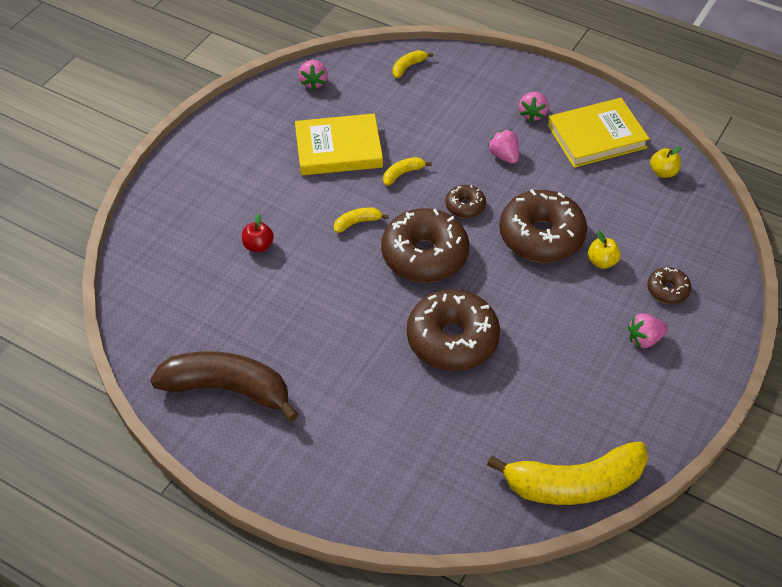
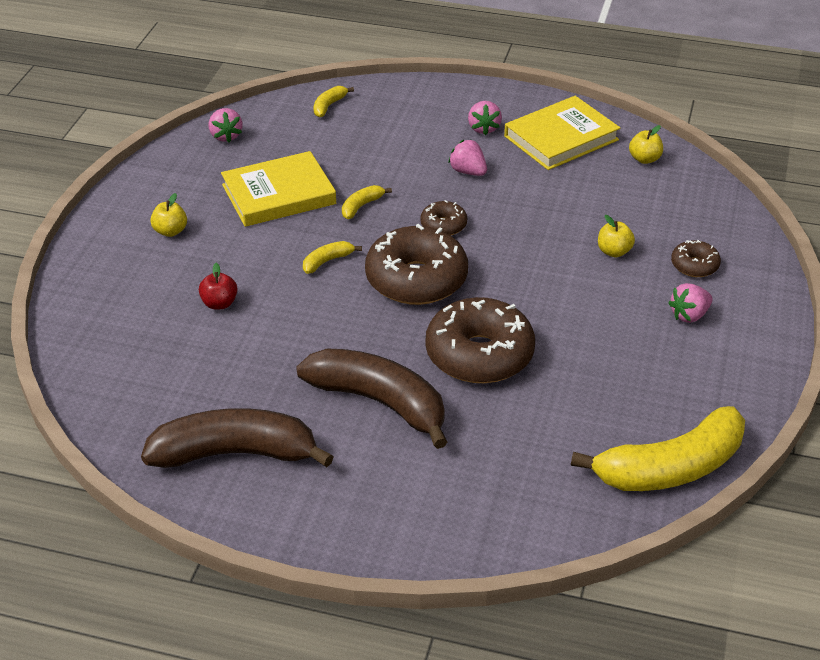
camera: 15 degrees left, 10 degrees down
(240, 168) = (170, 231): none -> yellow apple
(356, 367) = (379, 402): none -> brown banana
(541, 236) = (538, 239): brown donut -> none

